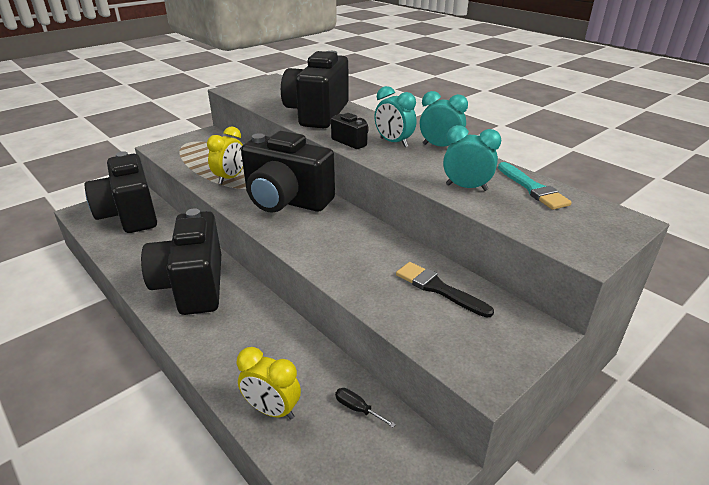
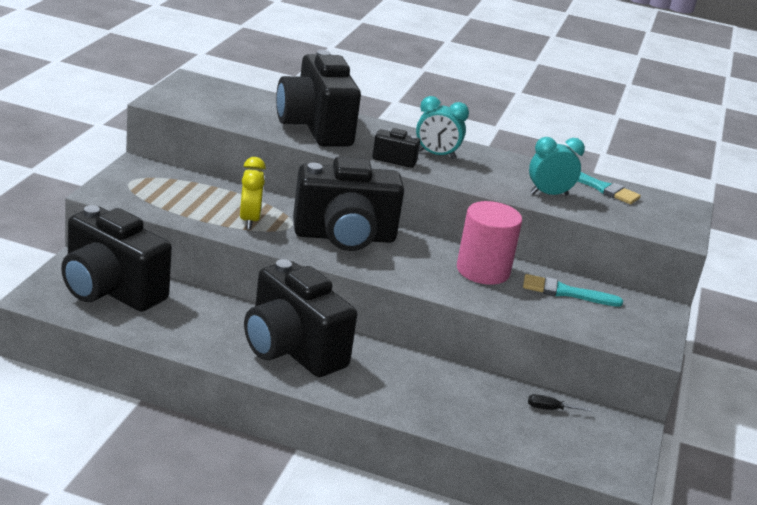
camera: 35 degrees left, 5 degrees down
(272, 410) = (487, 428): yellow clock -> none
(374, 250) = (483, 271): none -> pink cylinder
(438, 289) = (565, 292): black brush -> turquoise brush
(440, 147) = (483, 154): turquoise clock -> none

